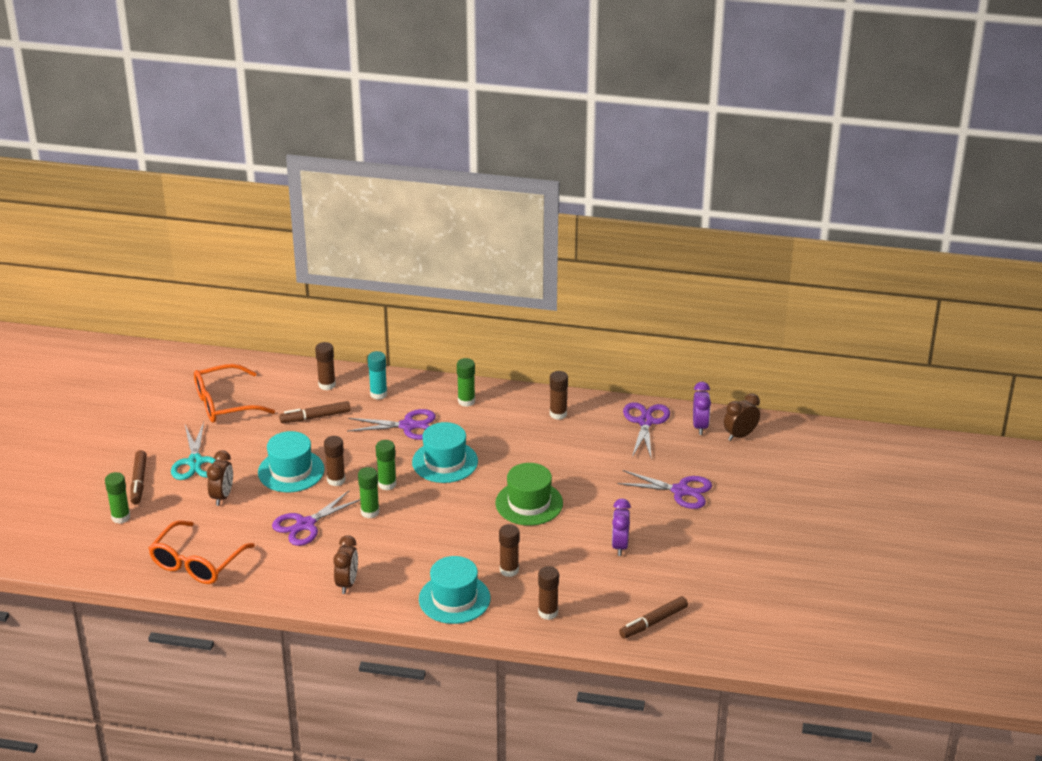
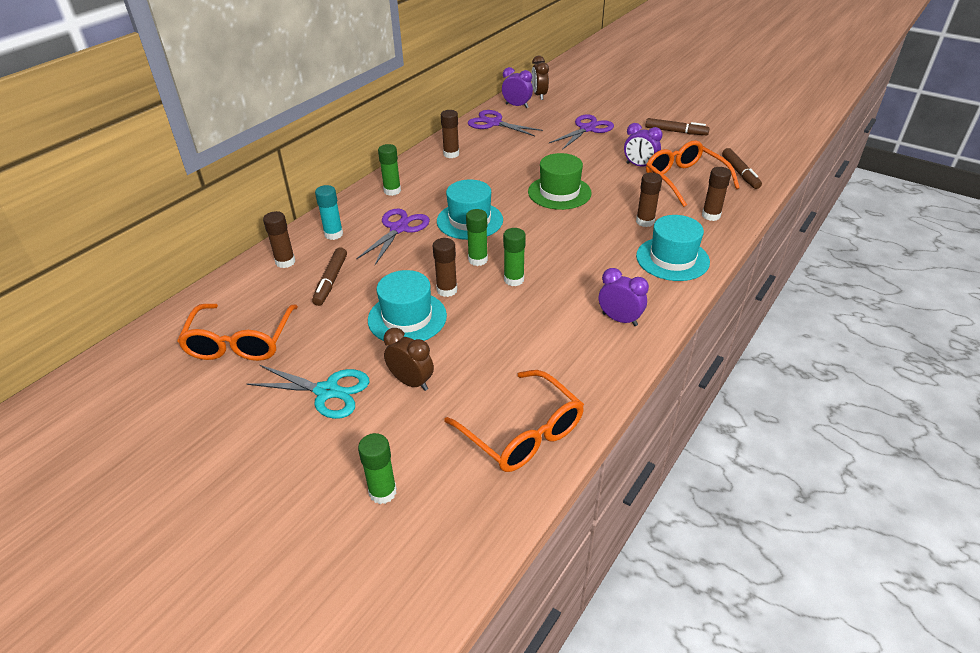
camera: 65 degrees left, 5 degrees up
(139, 482) = (322, 455): brown marker -> brown marker (676, 132)
(305, 525) = (506, 327): purple scissors -> none
(347, 583) = (619, 319): brown clock -> purple clock
(609, 584) = (685, 180): none -> orange glasses

